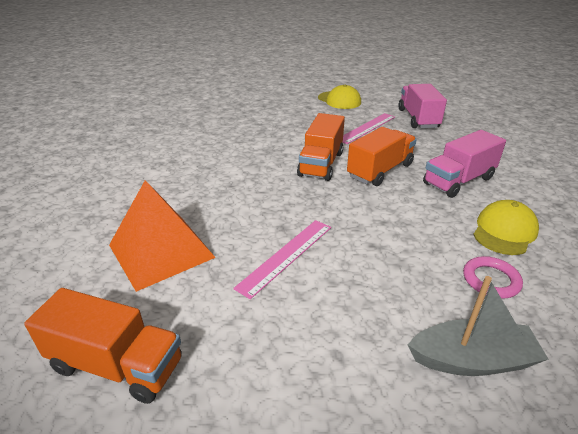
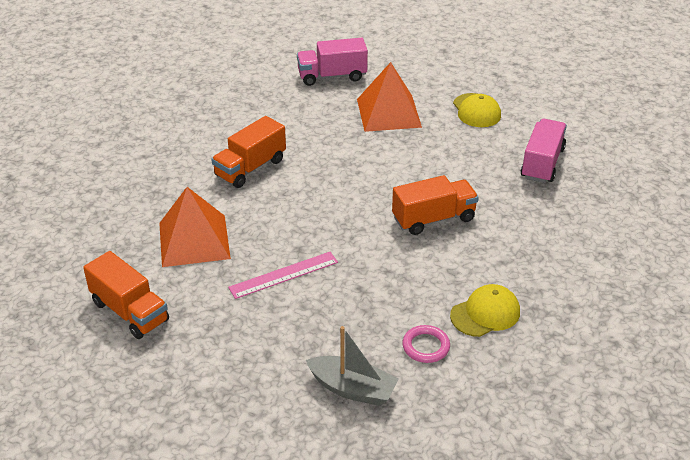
camera: 25 degrees right, 5 degrees up
(275, 113) = (388, 113): none -> orange pyramid
(321, 164) = (383, 194): orange truck -> orange truck (250, 168)
(366, 128) = (470, 161): pink ruler -> none
(458, 181) = (500, 253): pink truck -> pink truck (332, 76)

